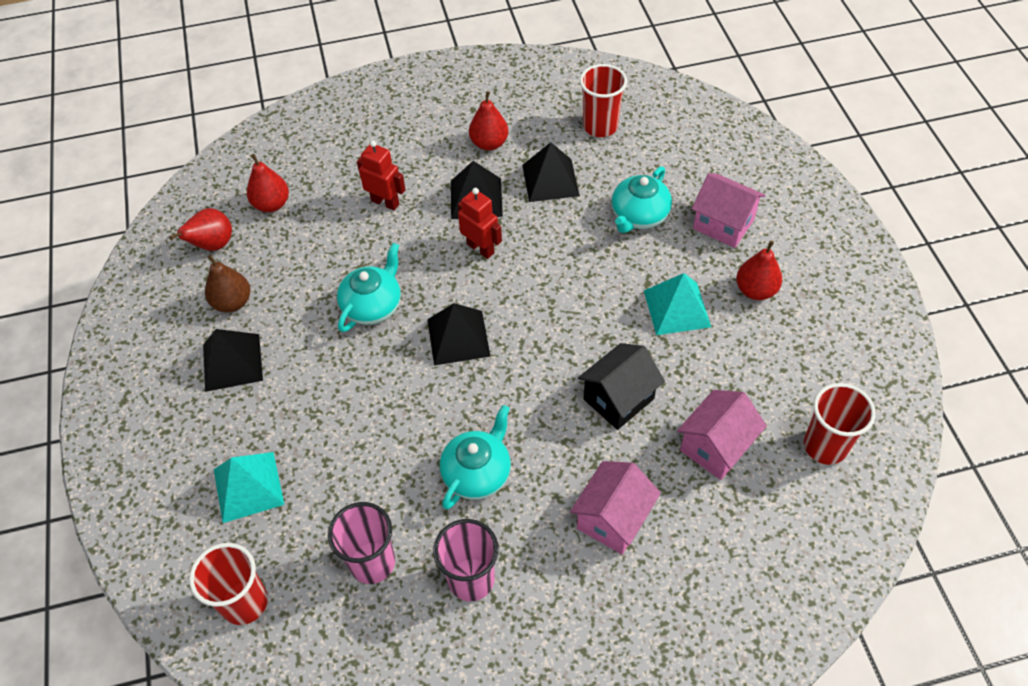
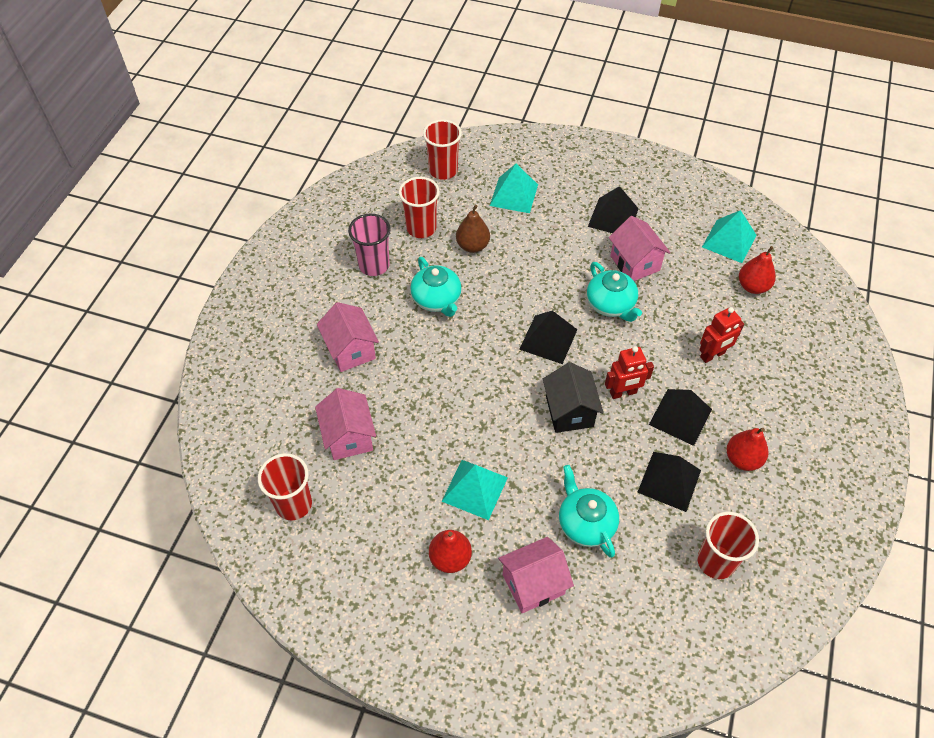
camera: 120 degrees right, 0 degrees up
(213, 245) = (729, 241): red pear -> turquoise pyramid
(232, 302) = (666, 233): brown pear -> brown pear (472, 246)
(297, 311) = (634, 263): none -> pink house
(372, 562) = (421, 228): pink cup -> red cup
(618, 399) = (428, 403): black house -> black house (569, 411)

